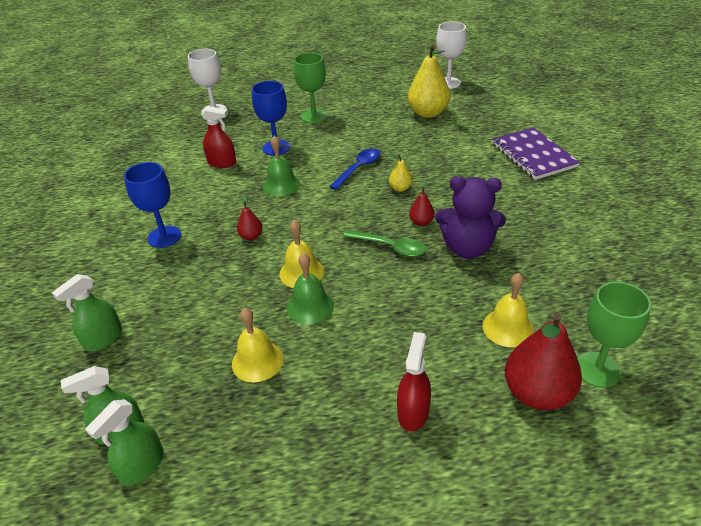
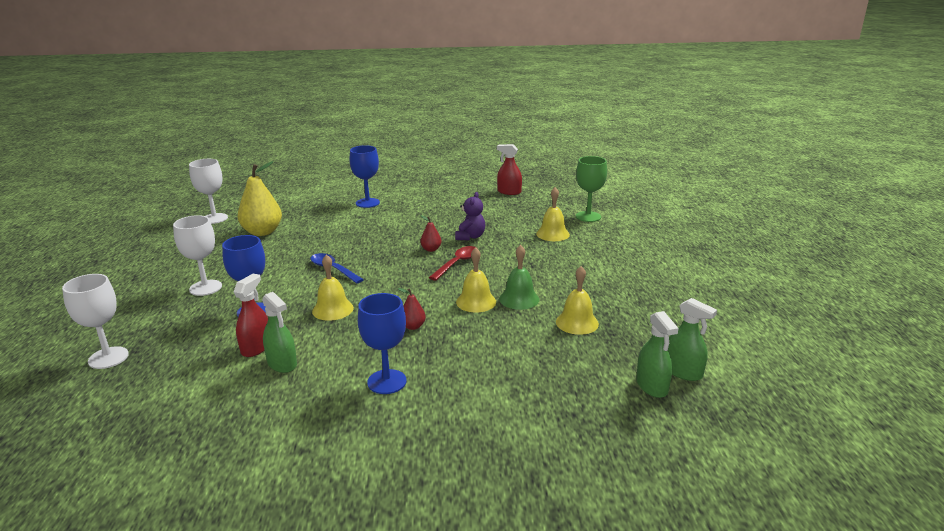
camera: 85 degrees left, 15 degrees down
(103, 338) = (543, 409): green spray bottle -> green spray bottle (282, 364)
(281, 185) = (332, 309): green bell -> yellow bell
(314, 116) = (205, 288): green goblet -> white goblet
(390, 247) = (457, 263): green spoon -> red spoon
(400, 188) = (378, 253): yellow pear -> none
(413, 412) = (622, 268): red spray bottle -> red spray bottle (509, 192)
(467, 248) = (470, 237): purple teddy bear -> purple teddy bear, size x0.65
(533, 155) = (367, 203): purple notebook -> blue goblet
(537, 393) = (605, 233): red pear -> none

